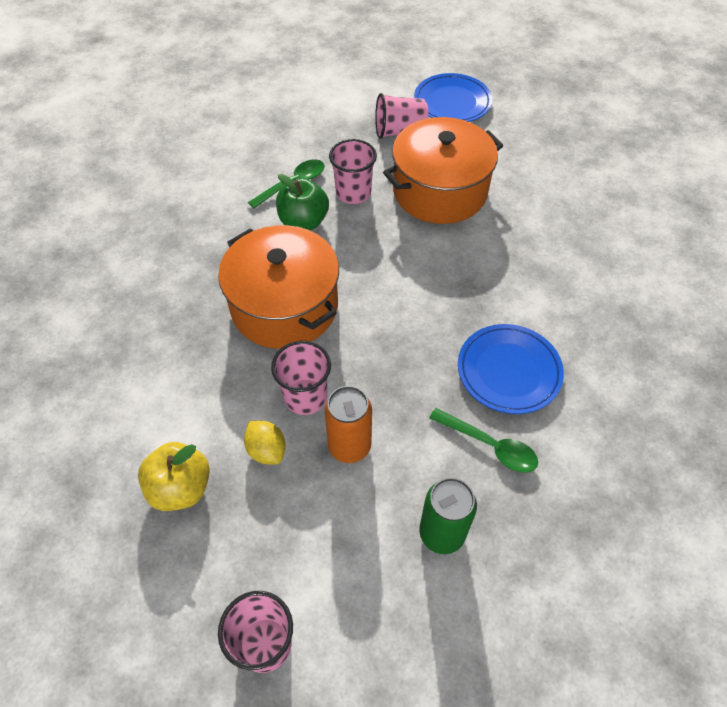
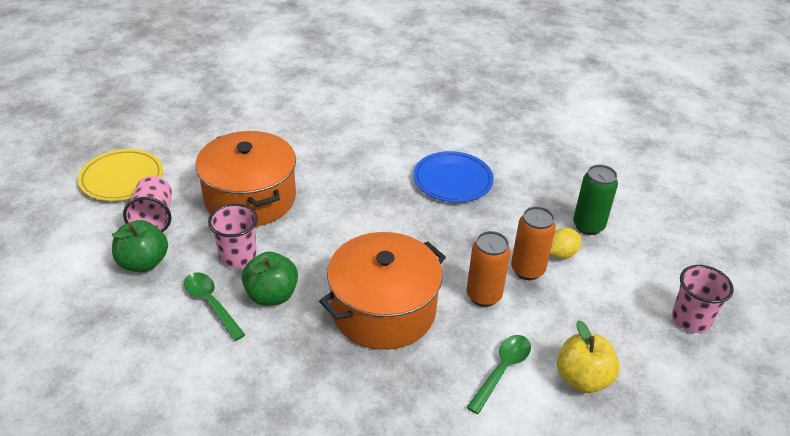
camera: 90 degrees left, 15 degrees down
(267, 450) = (538, 321): yellow lemon -> yellow lemon (561, 254)
(305, 397) = (483, 296): pink cup -> orange can
(341, 135) = (143, 263): none -> green apple
(452, 102) = (122, 179): blue plate -> yellow plate
(489, 445) = (517, 197): green spoon -> green spoon (502, 370)

